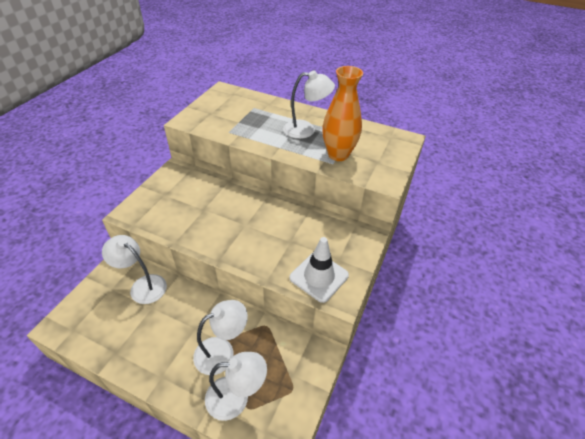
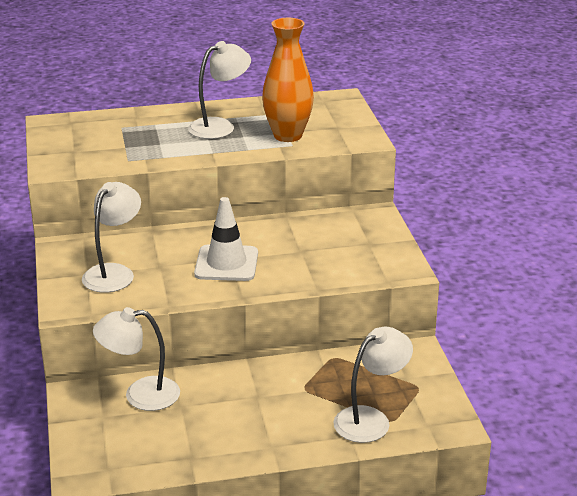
camera: 35 degrees left, 15 degrees down
(222, 351) = (312, 397): white lamp -> white lamp (114, 273)
(319, 276) = (366, 264): white traffic cone -> white traffic cone (226, 264)

